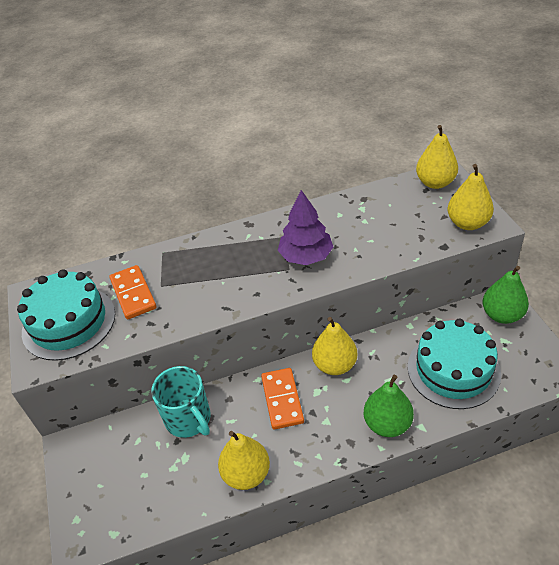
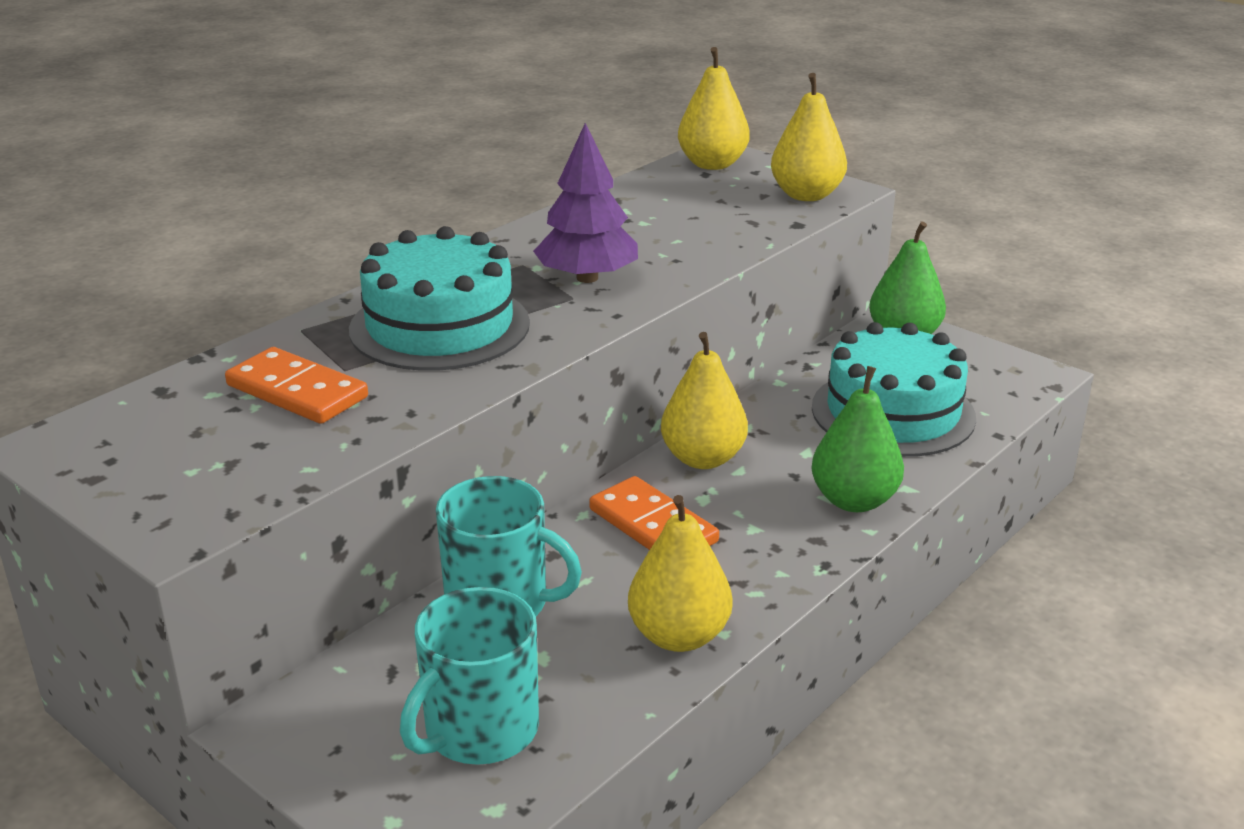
camera: 35 degrees left, 15 degrees down
(69, 322) = (190, 460): turquoise cake -> turquoise cake (439, 326)
(135, 488) = (479, 730): none -> turquoise mug

